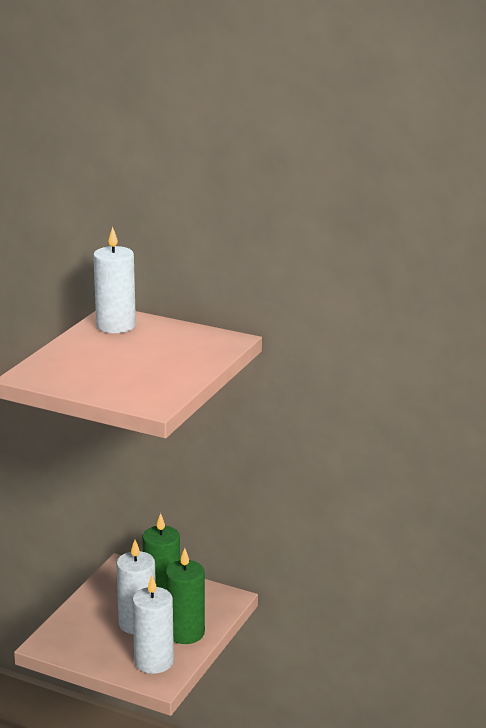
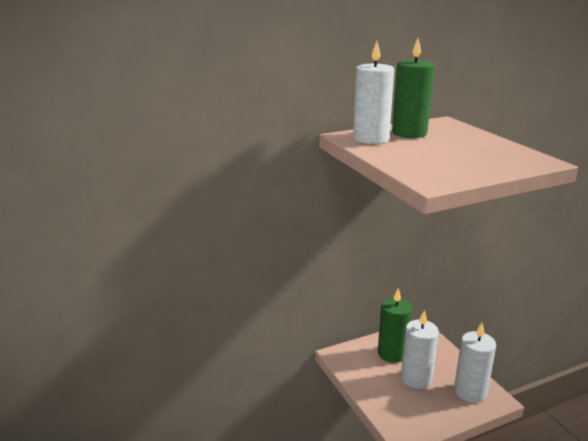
camera: 50 degrees left, 0 degrees up
(185, 633) = (445, 363): green candle -> green candle (409, 133)

